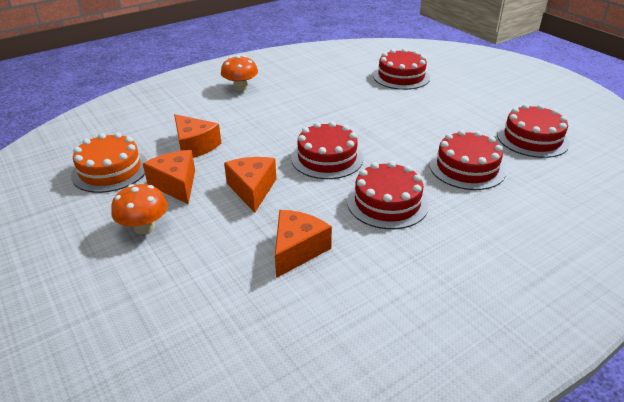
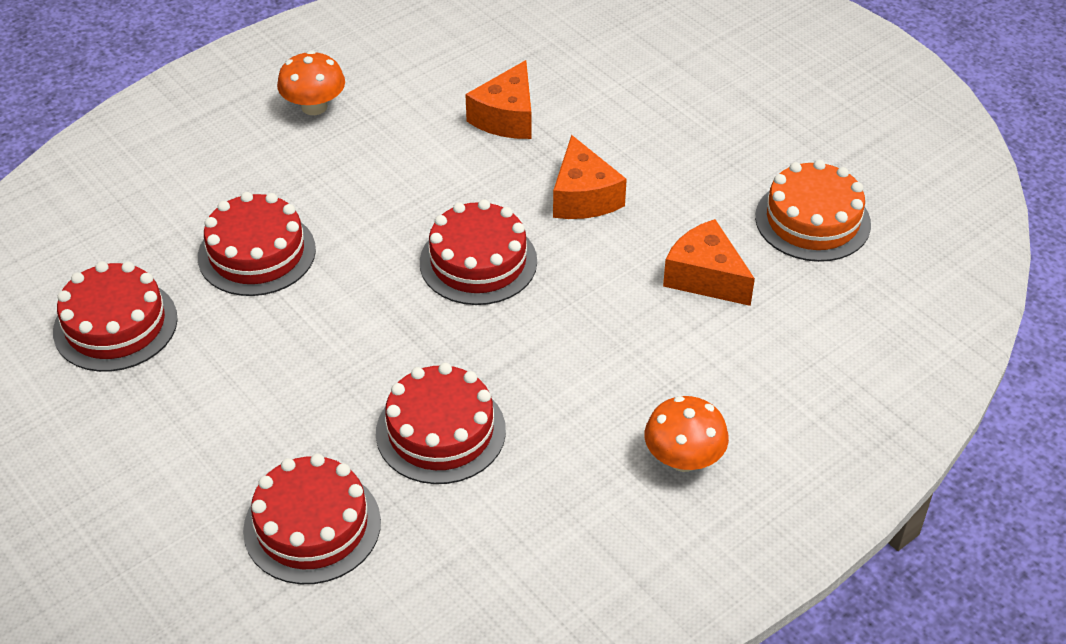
camera: 175 degrees right, 10 degrees up
(144, 227) = (706, 135): orange mushroom -> orange mushroom (314, 107)
(176, 184) = (698, 200): orange cheese -> none
(387, 203) = (390, 185): red cake -> red cake (440, 431)

